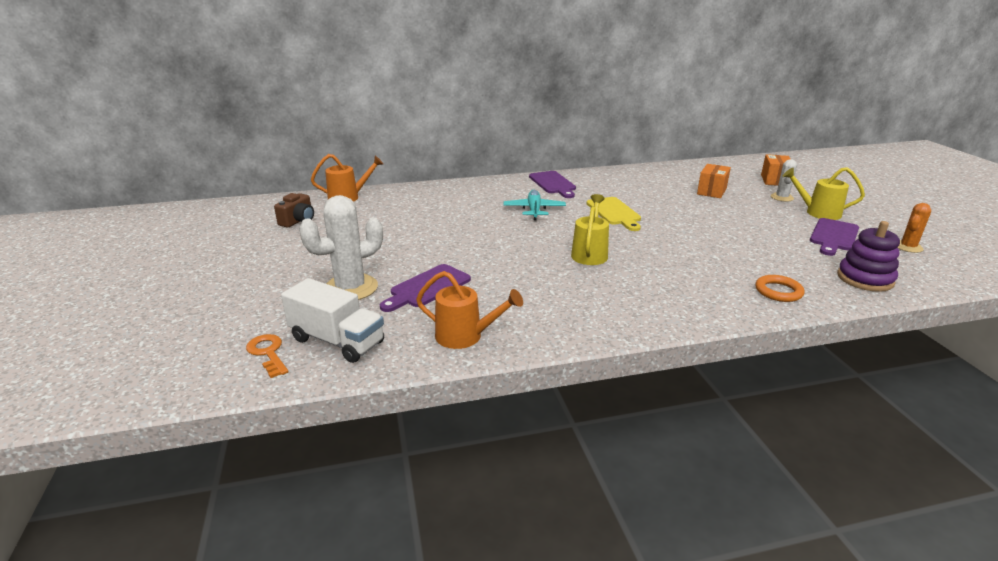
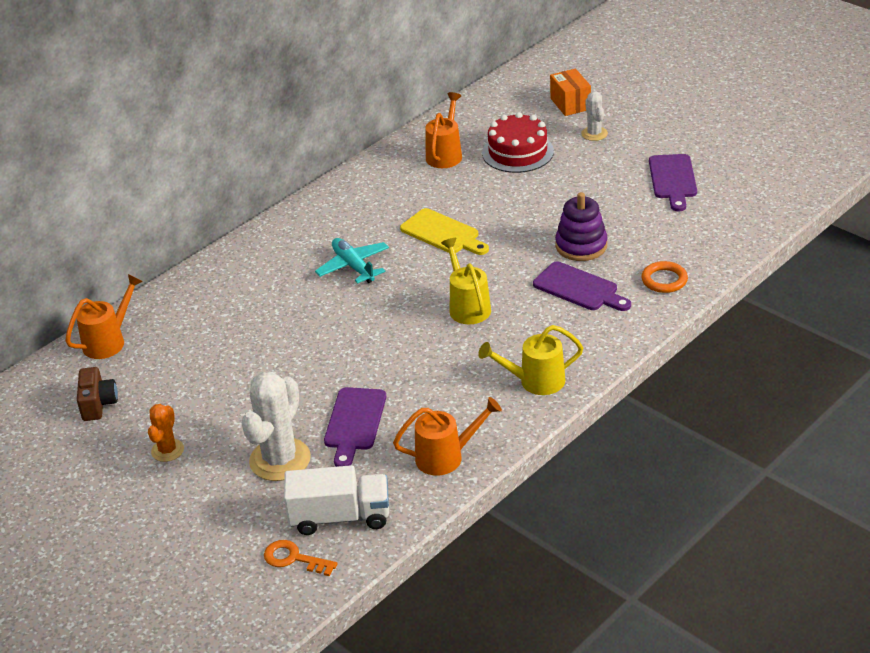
camera: 30 degrees left, 10 degrees up
(553, 184) = (333, 211): purple cutting board -> purple cutting board (579, 288)
(658, 180) = (445, 154): none -> orange watering can
(711, 191) = (517, 152): orange box -> red cake
(817, 212) = (641, 146): yellow watering can -> yellow watering can (535, 381)
(865, 279) = (724, 231): purple stacking toy -> purple stacking toy (581, 246)
(908, 247) = (742, 168): orange cactus -> orange cactus (167, 450)

